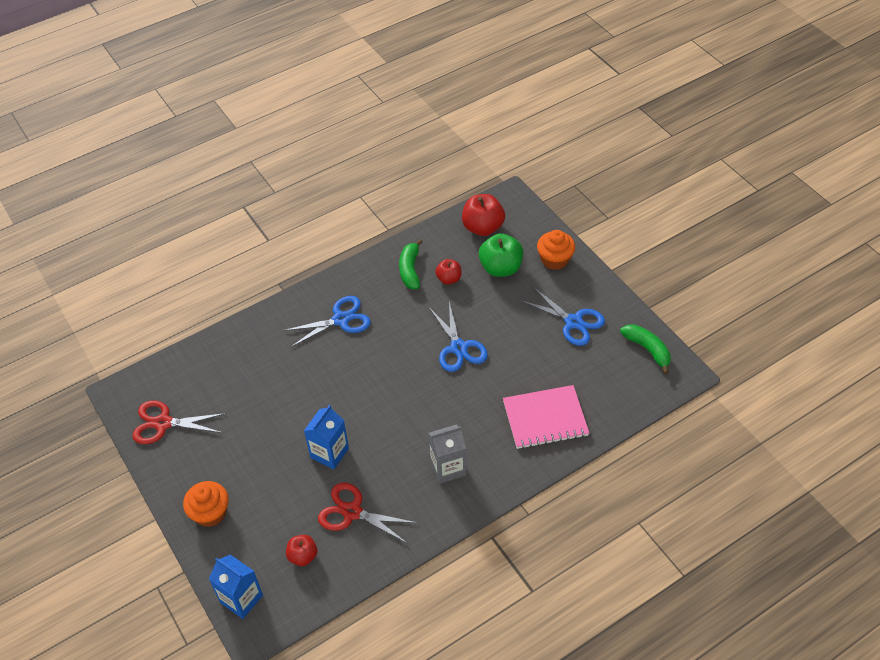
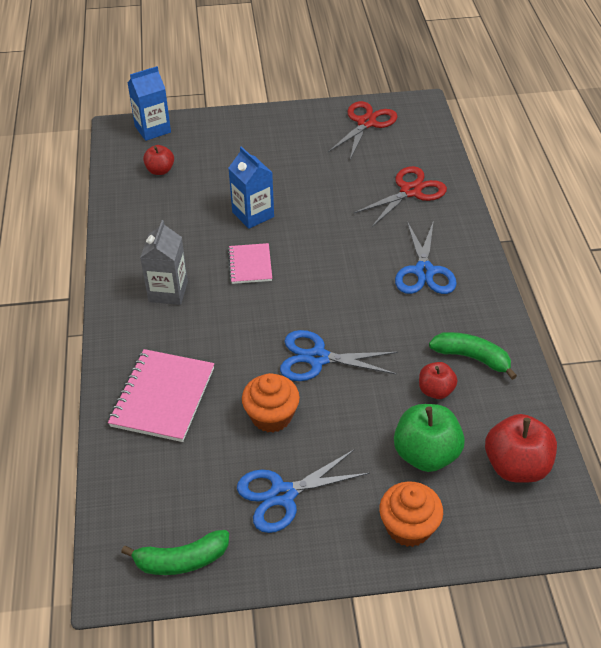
camera: 115 degrees right, 5 degrees down
(210, 513) = (248, 130): orange cupcake -> orange cupcake (271, 416)
(352, 512) = (176, 211): red scissors -> red scissors (410, 191)
(390, 427) = (250, 265): none -> pink notebook

